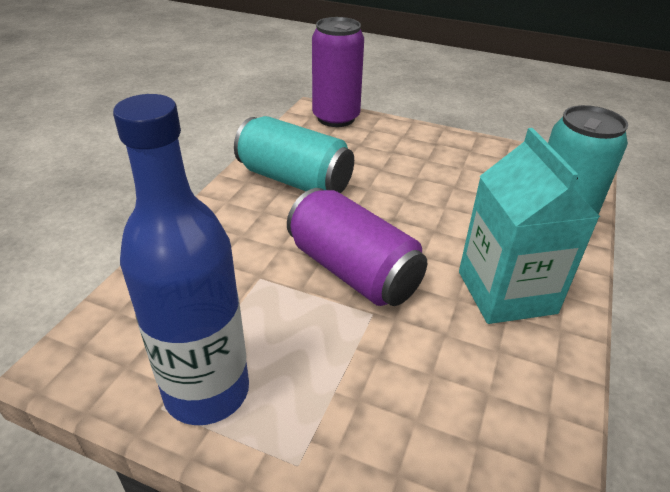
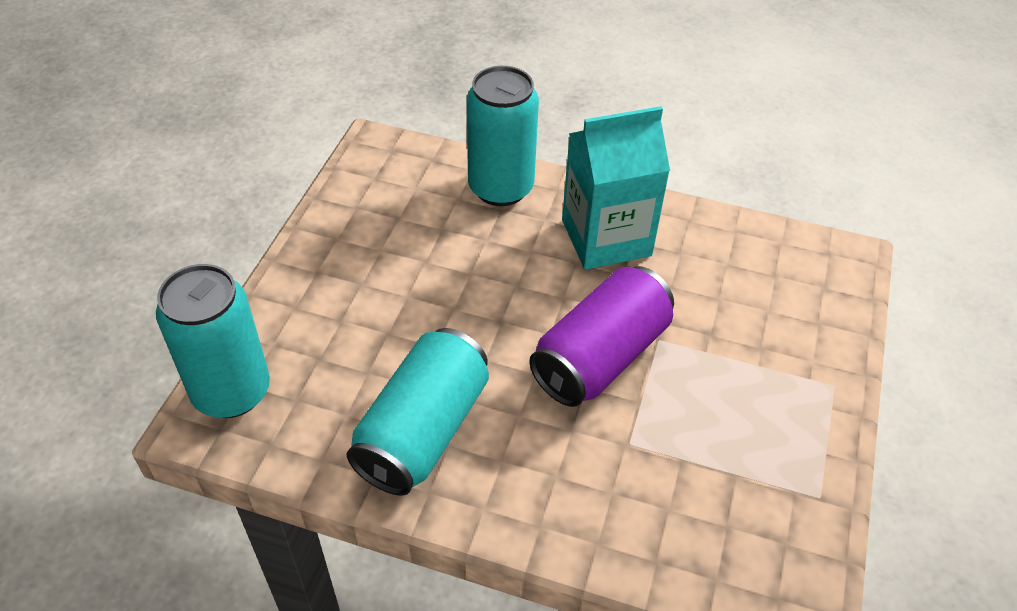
camera: 95 degrees left, 10 degrees up
(207, 391) = (791, 462): blue bottle -> none
(336, 118) = (231, 391): purple can -> turquoise can

